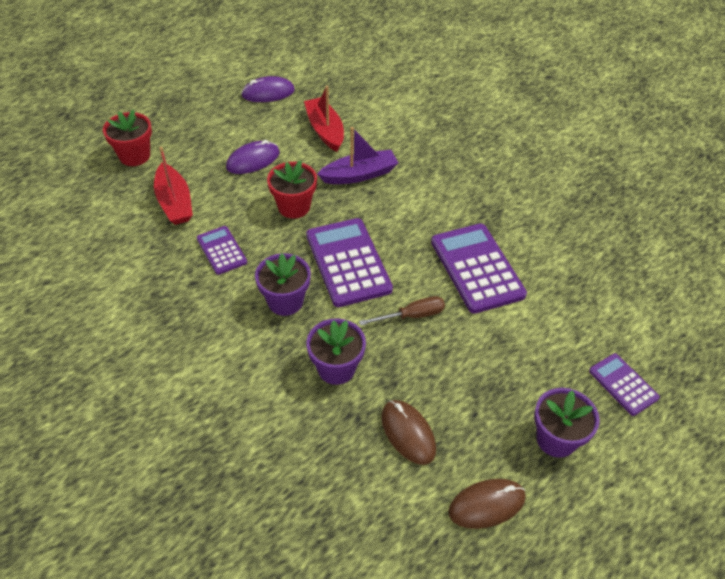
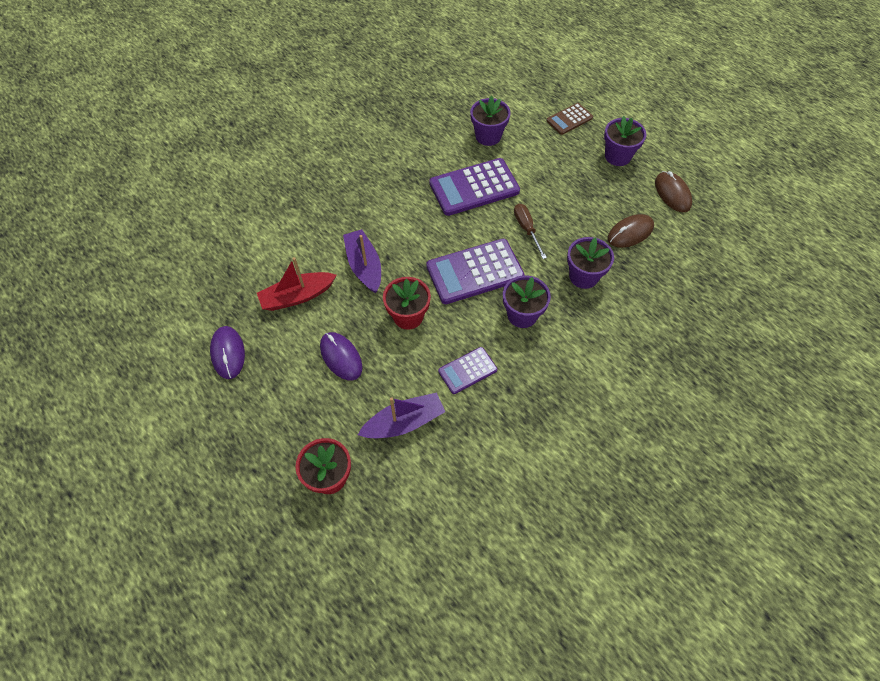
camera: 90 degrees left, 10 degrees up
(174, 202) = (404, 422): red boat -> purple boat
(569, 287) = (488, 136): none -> purple flower pot
(623, 384) = (569, 119): purple calculator -> brown calculator

